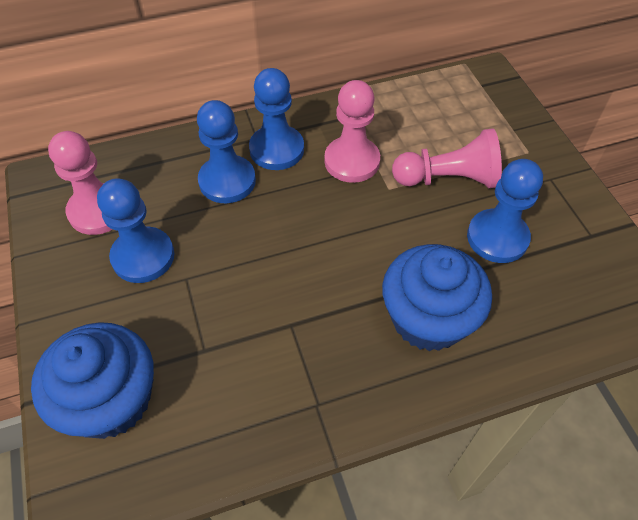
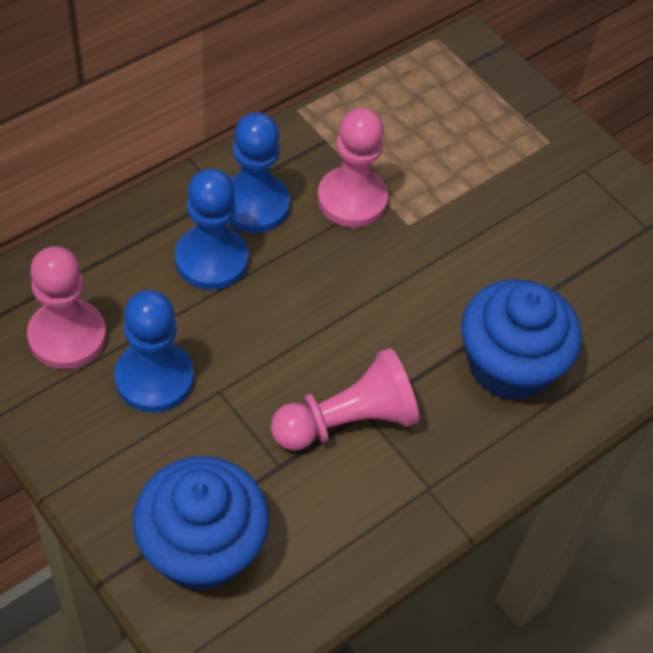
camera: 25 degrees left, 0 degrees up
(448, 179) = (472, 196): pink pawn -> pink pawn (347, 421)
(497, 238) = (550, 255): blue pawn -> none

